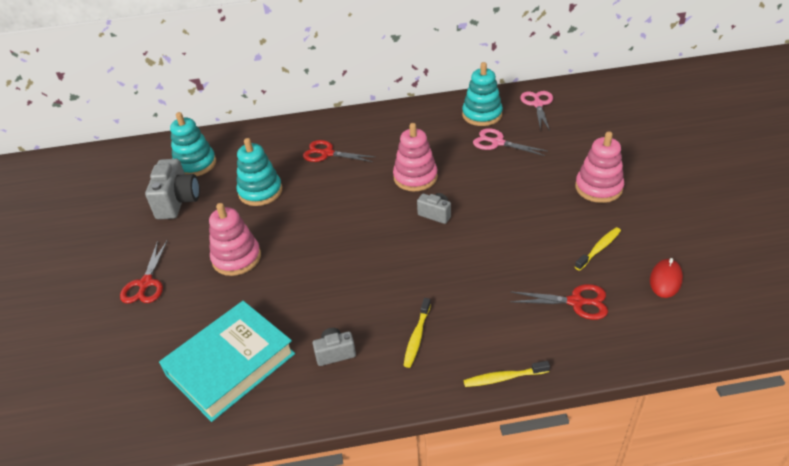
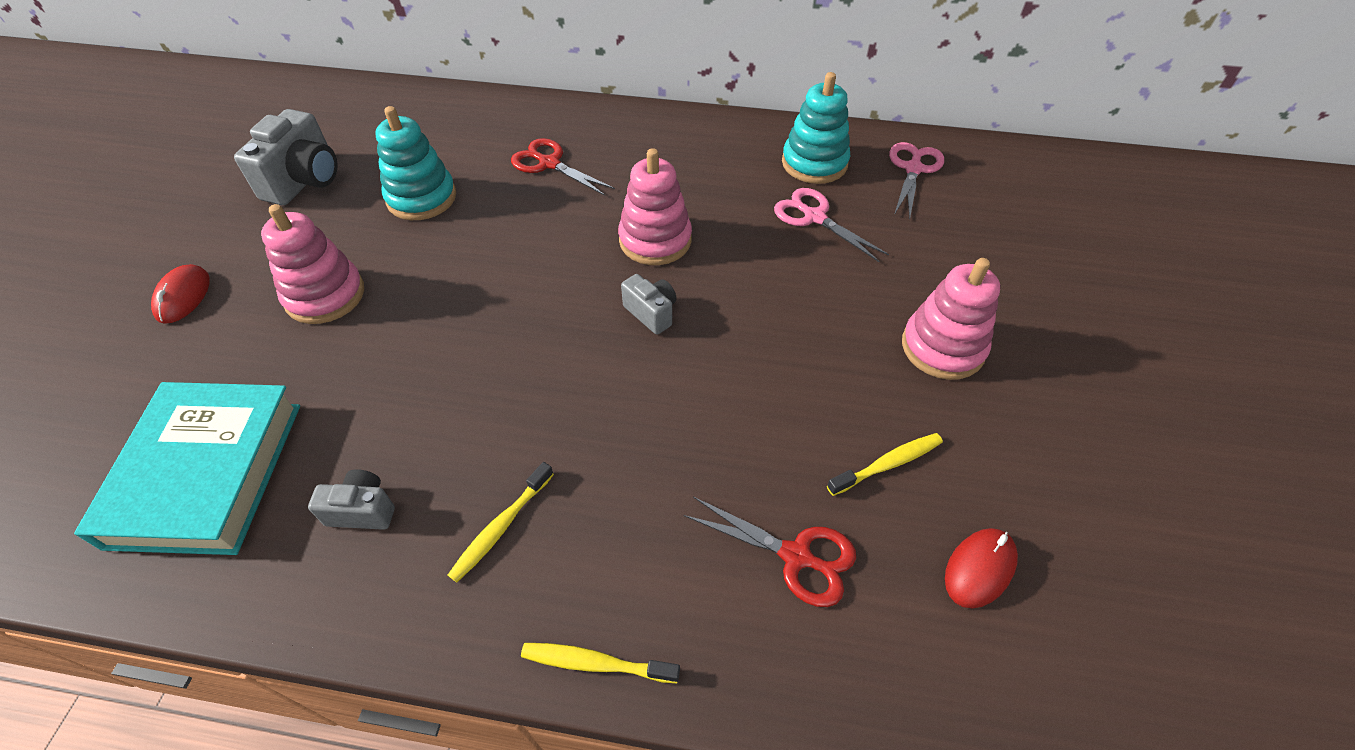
camera: 15 degrees right, 10 degrees up
(146, 283) = (183, 296): red scissors -> red mouse
(195, 164) = (363, 130): turquoise stacking toy -> none
(230, 364) = (207, 473): turquoise book -> turquoise book turned 60 degrees counterclockwise

